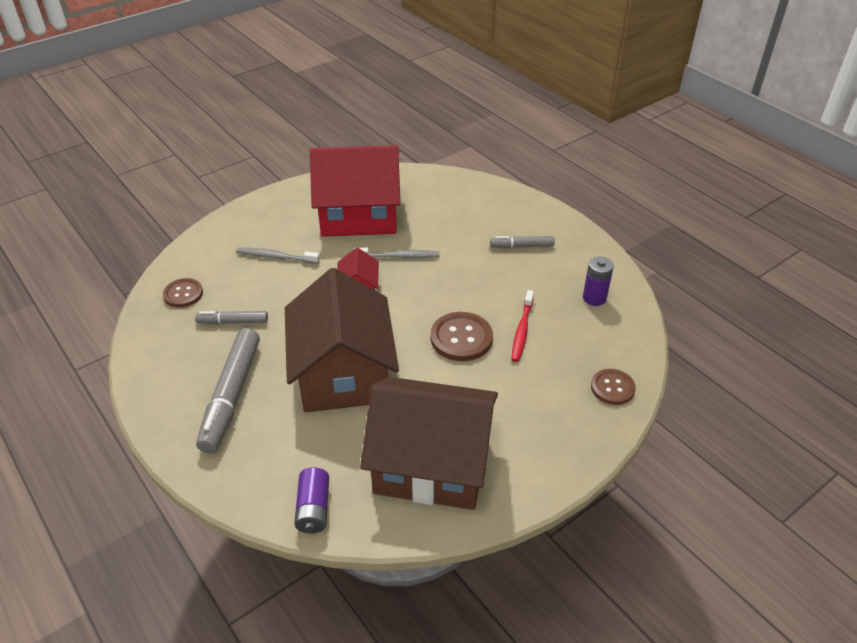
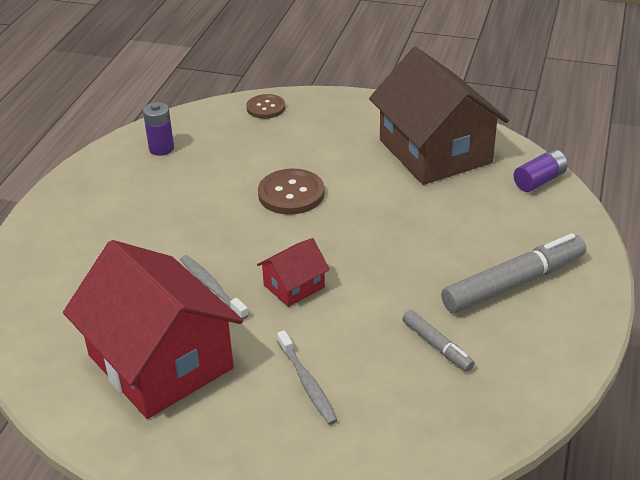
camera: 125 degrees left, 5 degrees down
(183, 294) = (448, 418): brown button -> none
(343, 373) = (408, 235): brown house -> none
(522, 246) = (116, 215): grey marker -> none
(522, 330) = (245, 168): red toothbrush -> none

